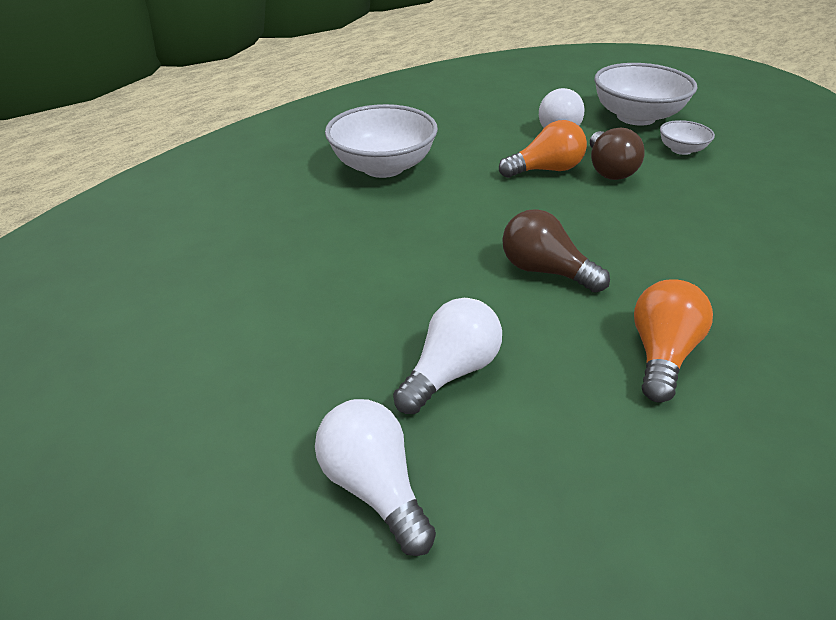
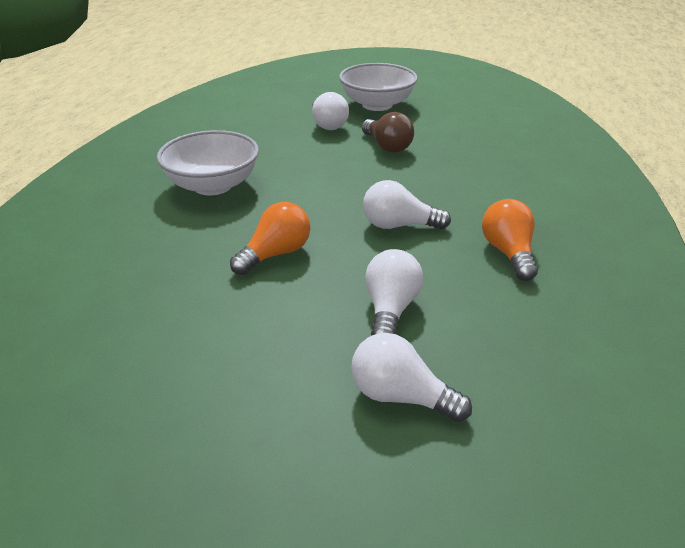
camera: 30 degrees left, 5 degrees down
(544, 270) = (399, 225): brown light bulb -> white light bulb
(545, 170) = (343, 157): orange light bulb -> orange light bulb (276, 254)
(681, 150) = (424, 121): white bowl -> none

